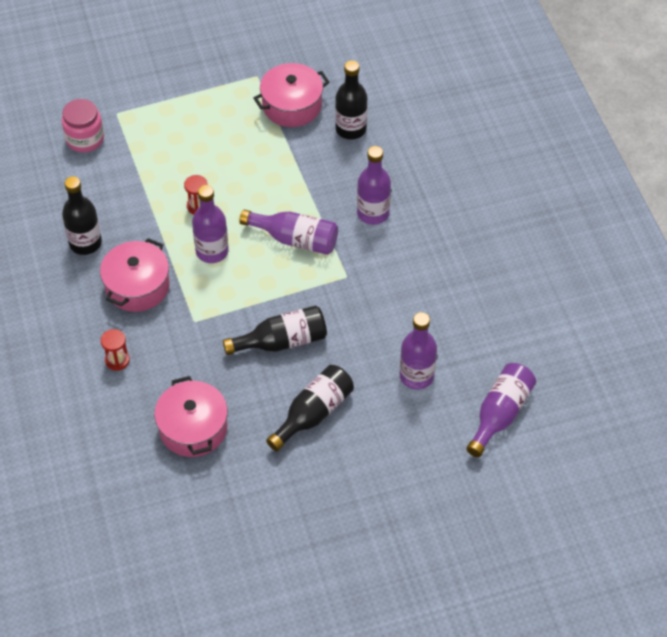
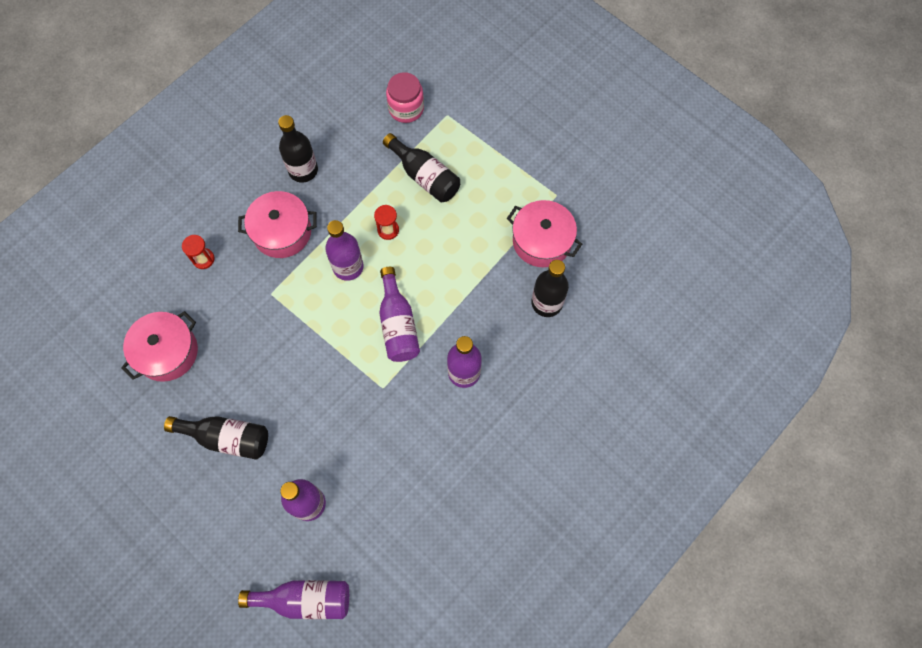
camera: 60 degrees right, 15 degrees up
(282, 341) = (286, 372): black bottle -> black bottle (424, 176)

